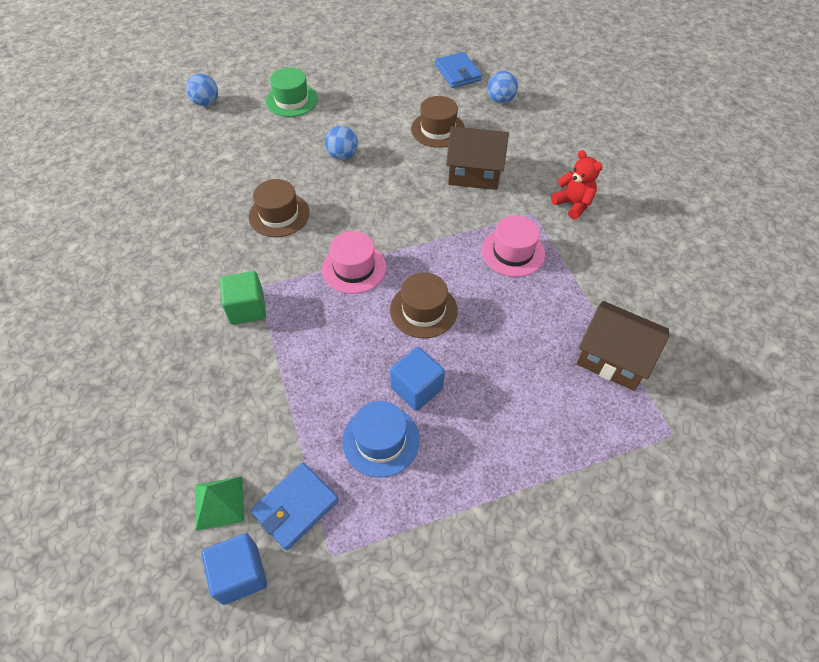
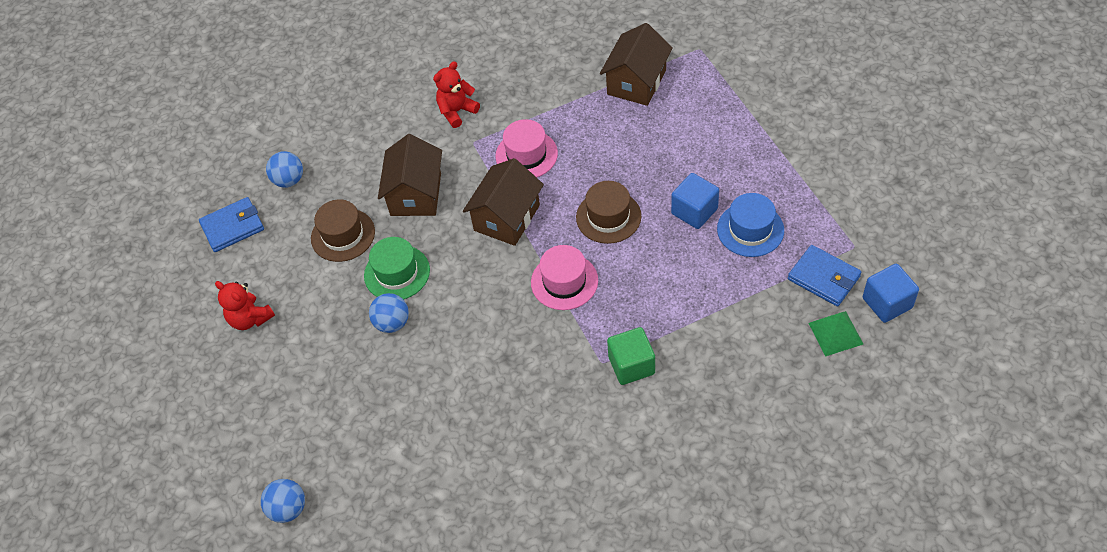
camera: 90 degrees left, 0 degrees up
(279, 215) = (495, 367): brown hat -> none
(291, 100) = (284, 402): green hat -> green hat (397, 273)
(369, 83) = (250, 318): none -> red teddy bear
(437, 232) = (507, 218): none -> brown house

